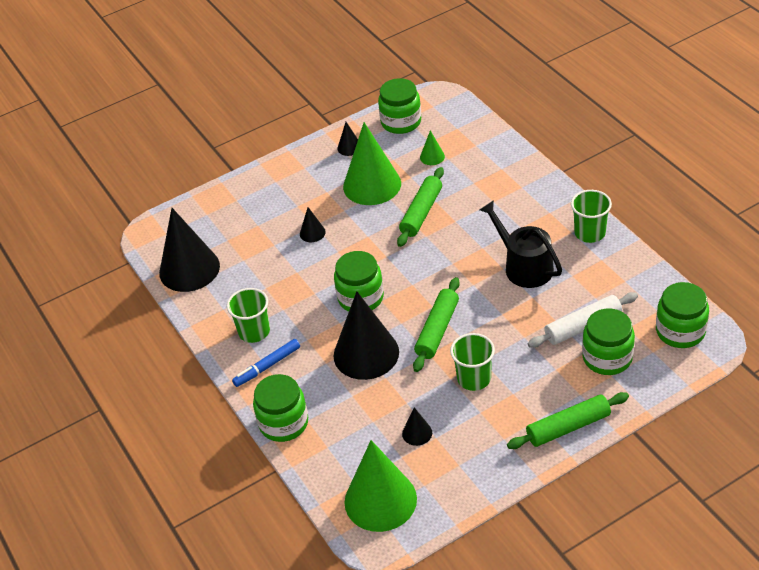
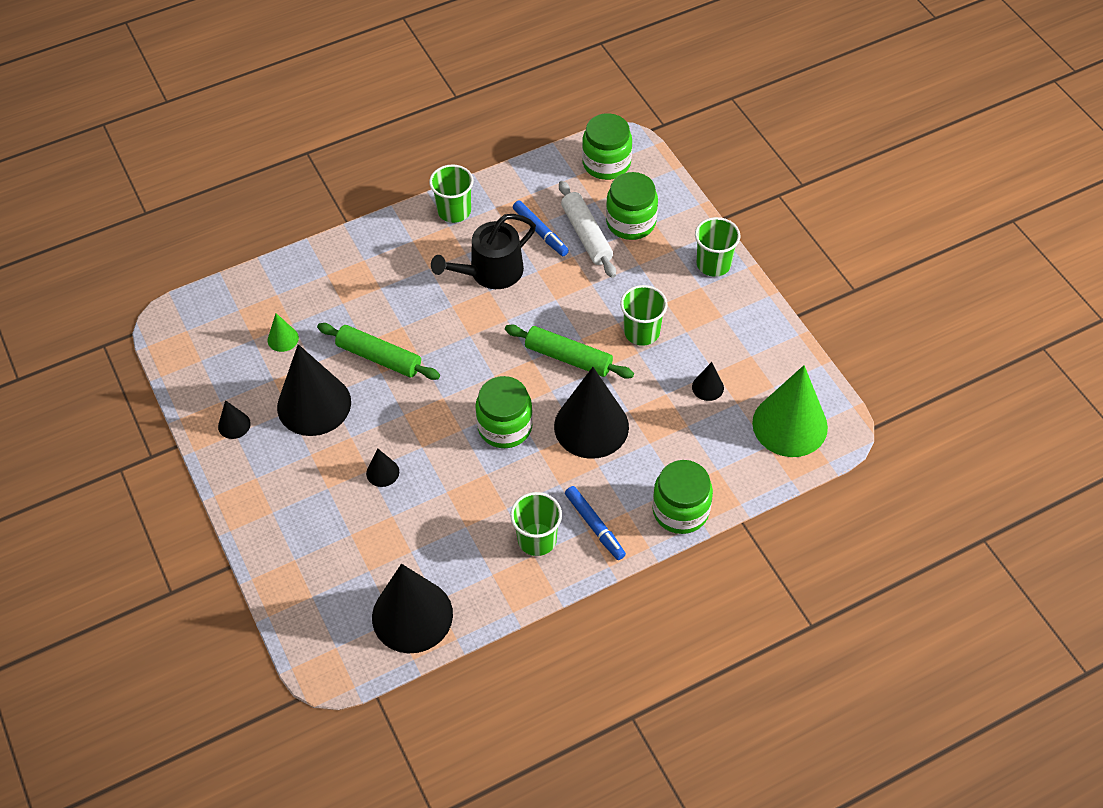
camera: 90 degrees left, 10 degrees up
(372, 185) = (314, 404): green cone -> black cone
(401, 122) = (204, 366): green jar -> none
(568, 427) = (713, 264): green rolling pin -> green cup
(578, 293) = (540, 232): none -> blue marker

